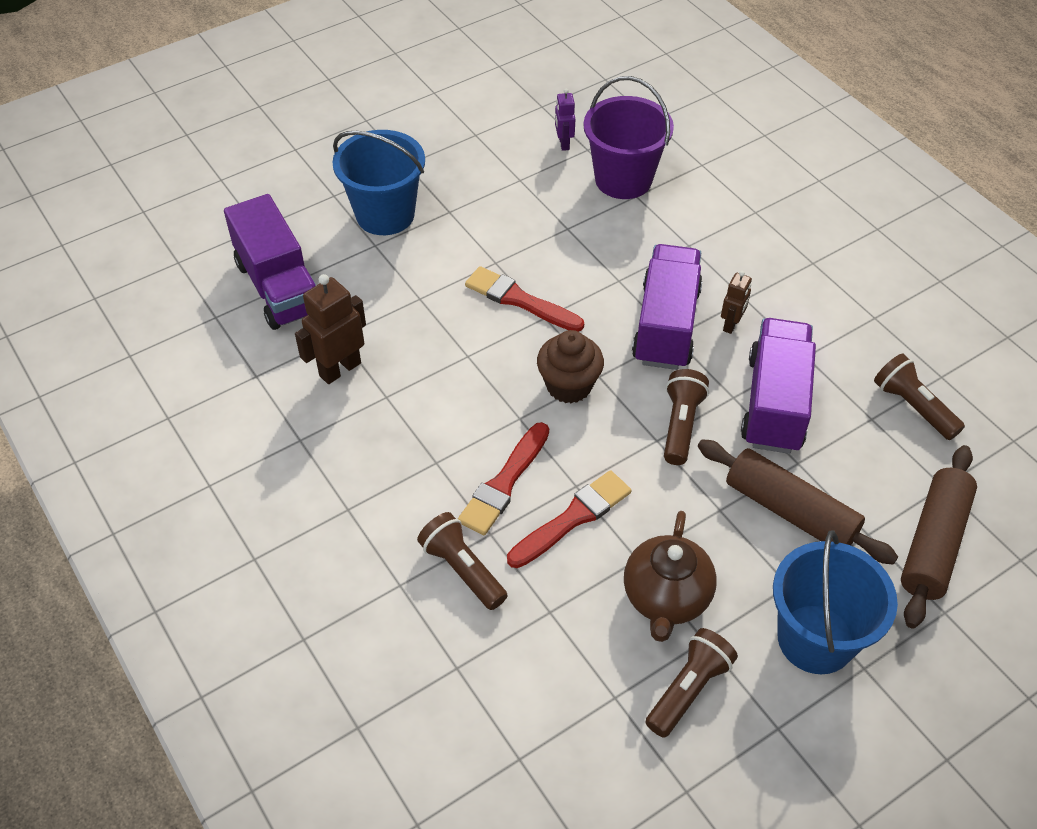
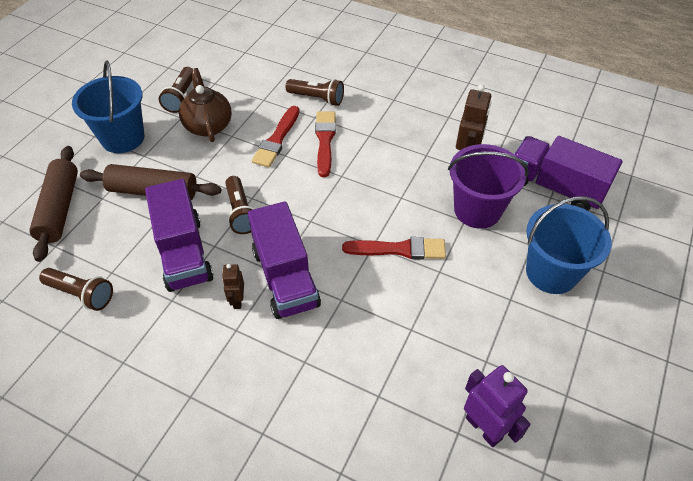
camera: 150 degrees right, 0 degrees up
(563, 143) = (484, 428): purple robot -> purple robot, size x1.72
(569, 386) = (325, 206): brown cupcake -> none
(623, 179) = (401, 410): purple bucket -> purple bucket (477, 210)

